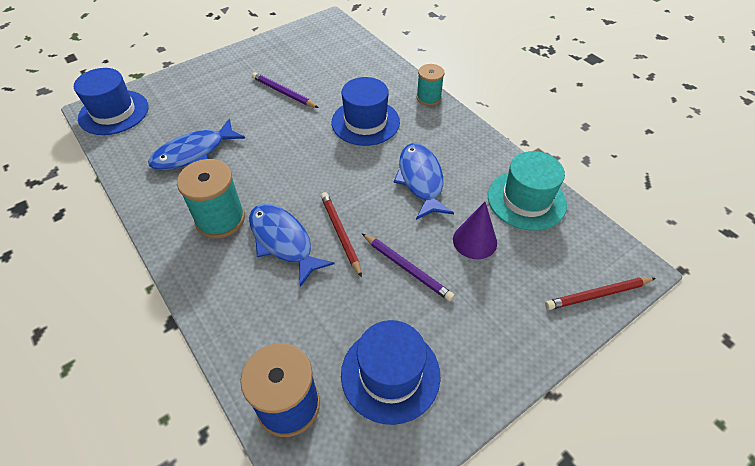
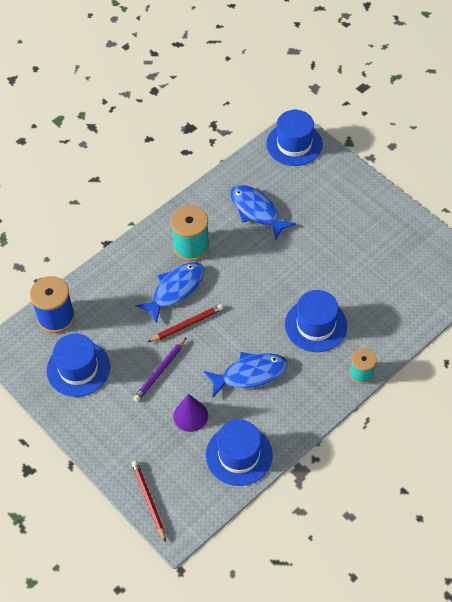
camera: 85 degrees right, 5 degrees up
(283, 92) = (344, 255): purple pencil -> none
(526, 200) = (239, 455): turquoise hat -> blue hat

